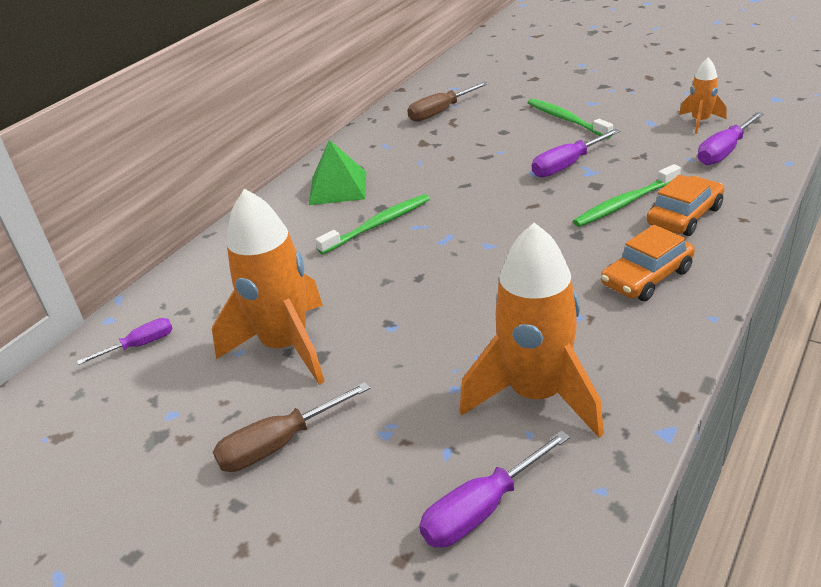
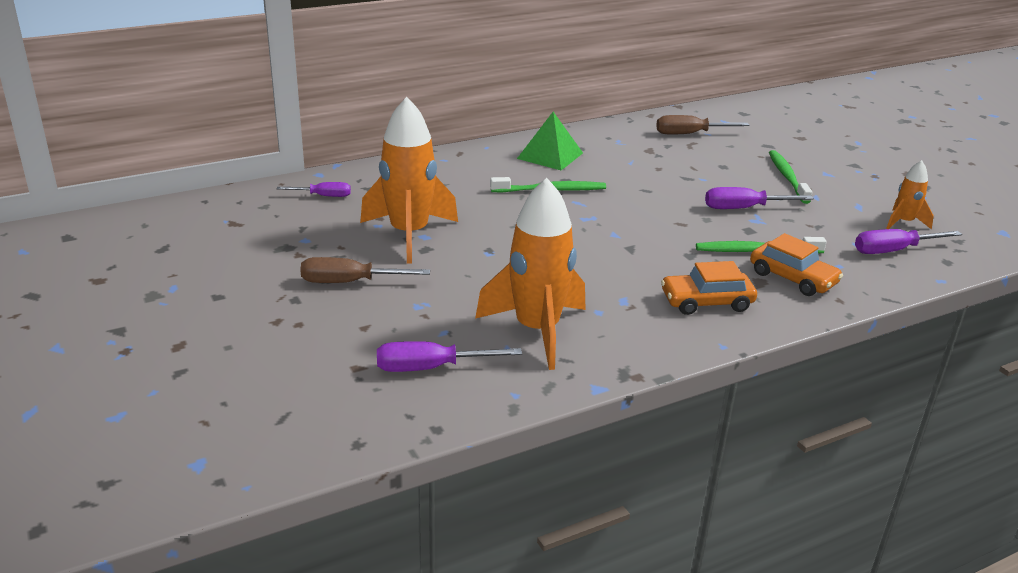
camera: 25 degrees right, 5 degrees down
(684, 216) = (792, 278): orange car -> orange car turned 60 degrees clockwise

